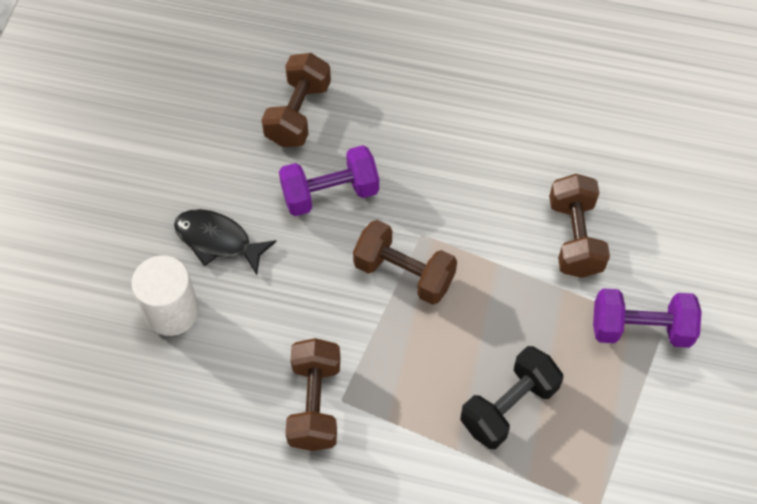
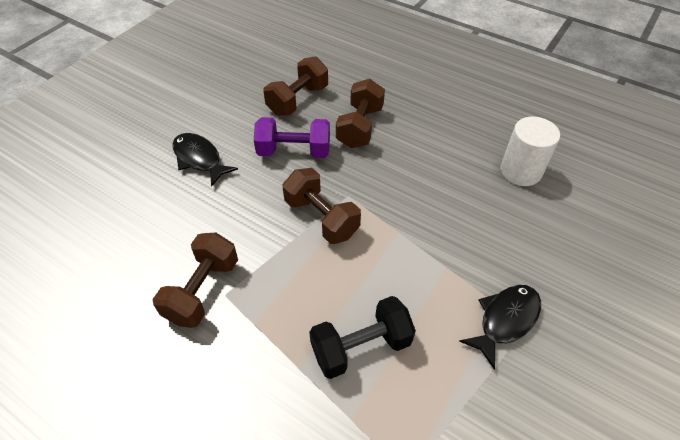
camera: 20 degrees right, 10 degrees down
(171, 311) = (140, 193): white cylinder -> white cylinder (520, 171)
(575, 237) = (471, 232): brown dumbbell -> brown dumbbell (360, 127)
(640, 329) = (505, 320): purple dumbbell -> black fish

